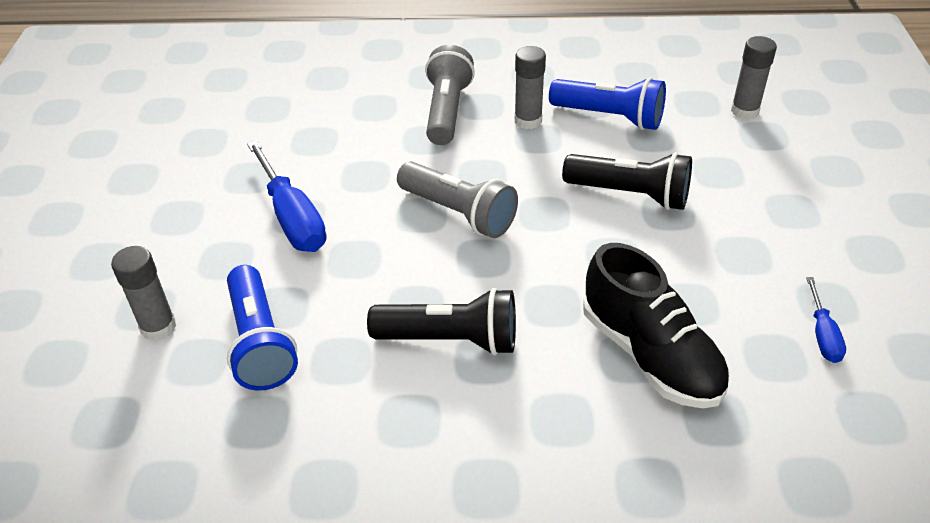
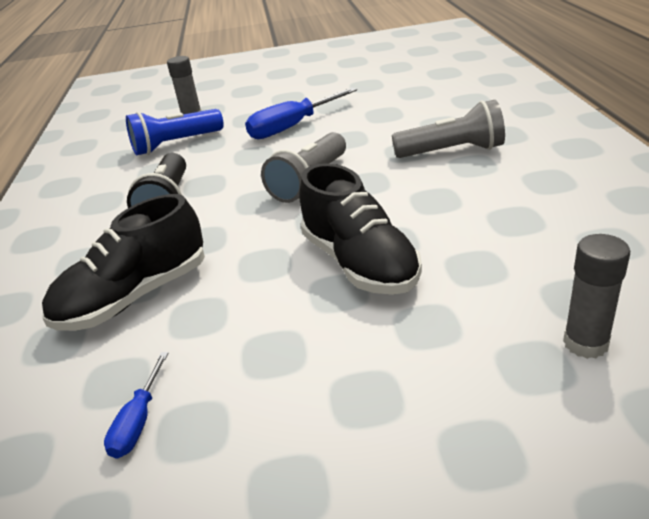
camera: 85 degrees right, 10 degrees down
(528, 120) = (461, 190): grey glue stick -> none
(609, 117) = (497, 235): blue flashlight -> none
(630, 194) = (359, 263): black flashlight -> black shoe
(823, 335) = (138, 422): blue screwdriver -> blue screwdriver turned 75 degrees counterclockwise

